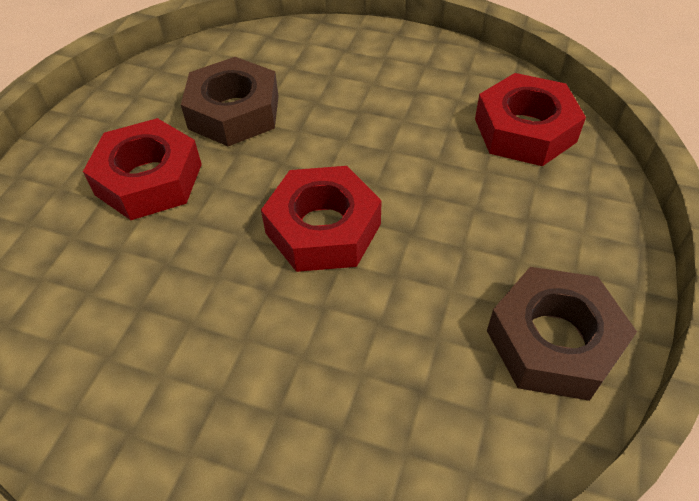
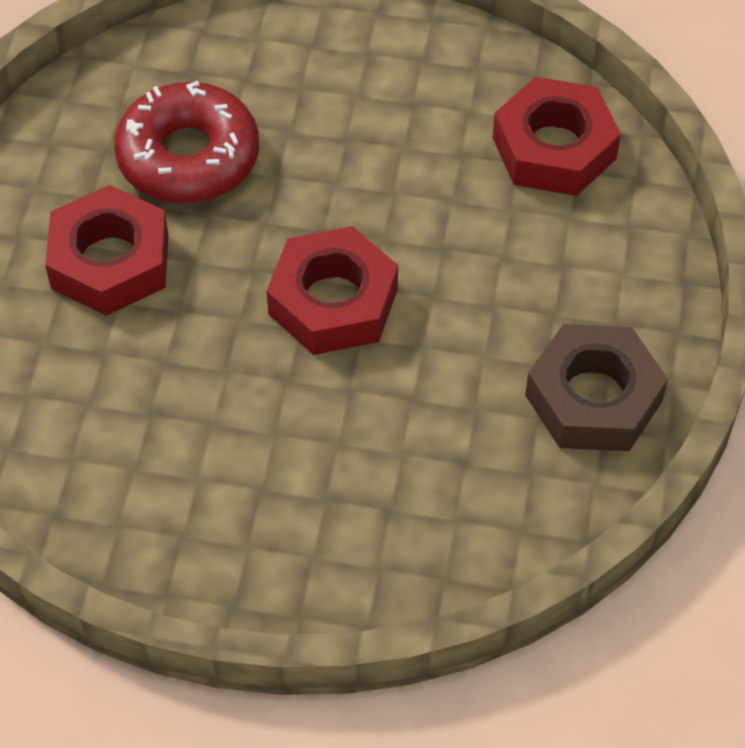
camera: 10 degrees left, 5 degrees up
(234, 112) = (188, 157): brown nut -> red donut

